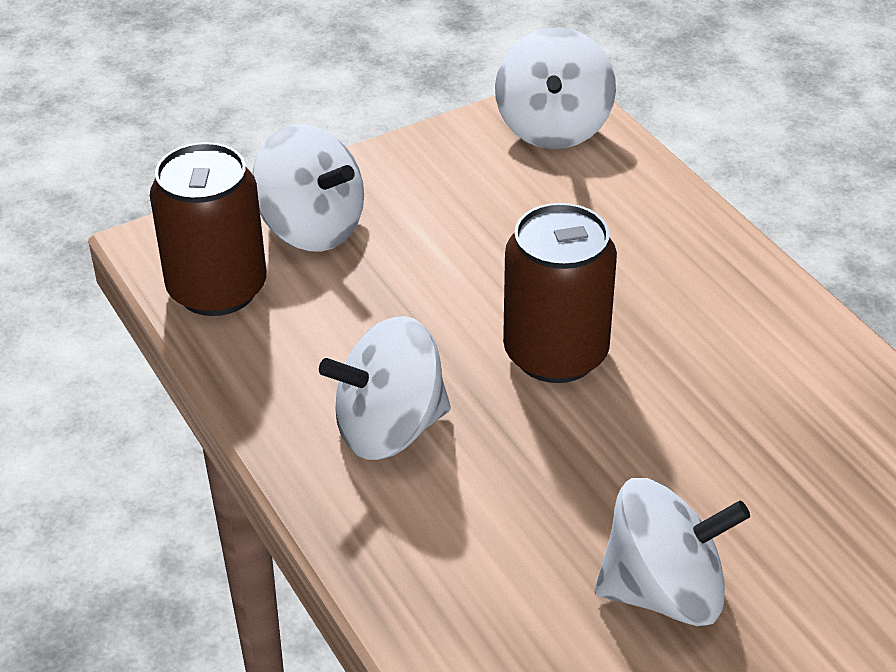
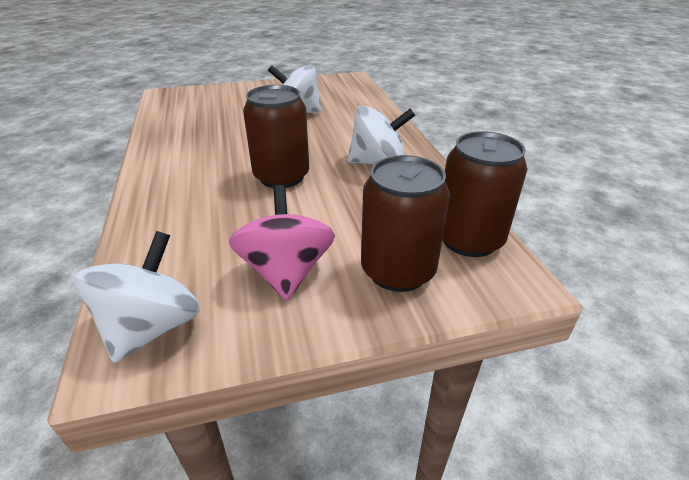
camera: 165 degrees left, 5 degrees down
(311, 228) = (398, 271): white spinning top -> brown can
(450, 201) = (286, 272): none -> pink spinning top

